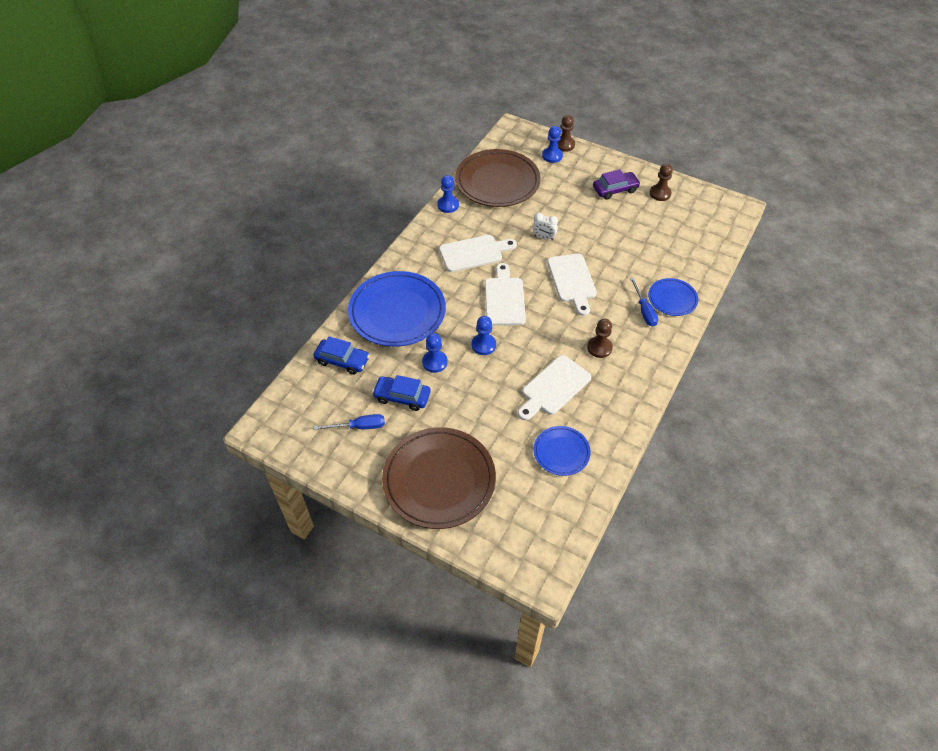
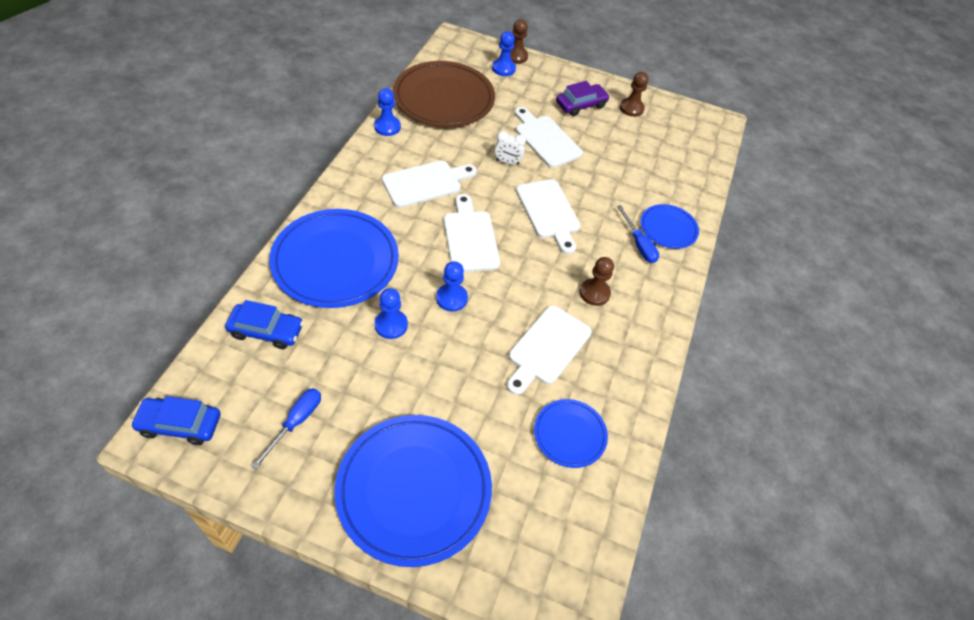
camera: 15 degrees left, 0 degrees up
(359, 427) = (296, 423): blue screwdriver -> blue screwdriver turned 45 degrees counterclockwise
(402, 397) = (352, 375): blue car -> blue car (180, 425)
(439, 480) = (414, 490): brown plate -> blue plate
(579, 219) = (546, 139): none -> white cutting board

